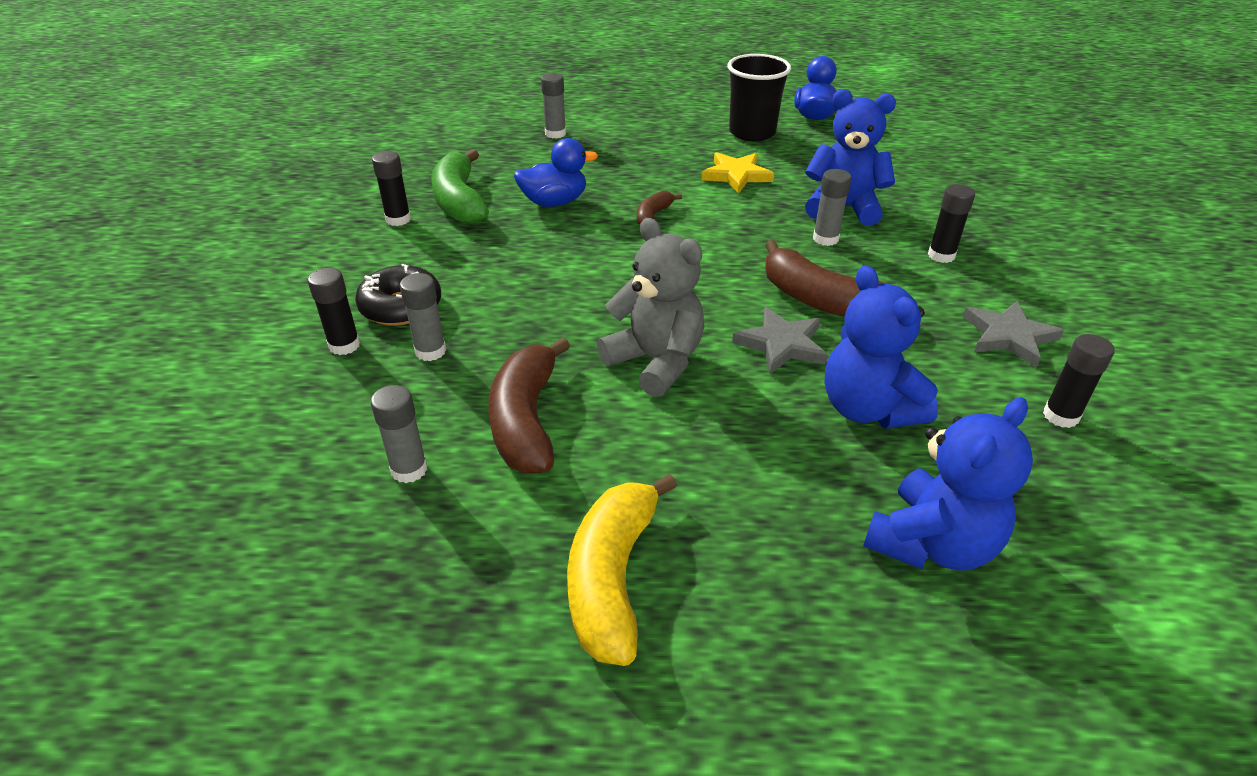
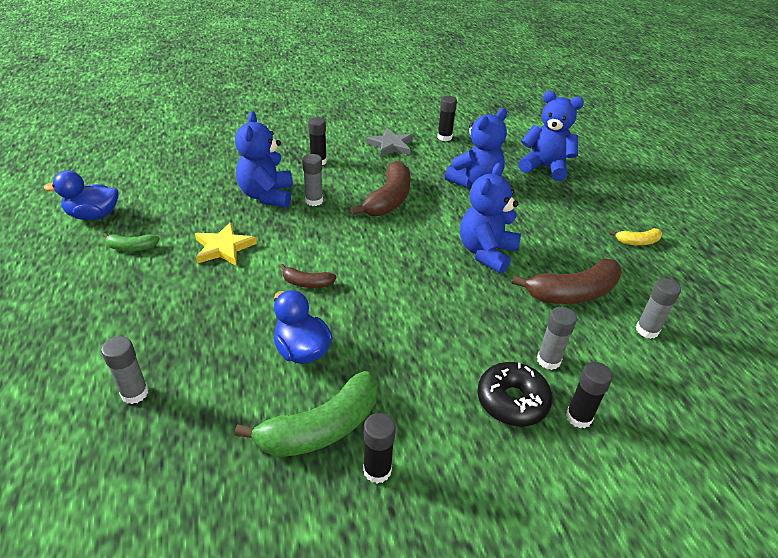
camera: 110 degrees left, 0 degrees up
(612, 578) = (637, 242): yellow banana -> yellow banana, size x0.51
(656, 362) = (486, 253): grey teddy bear -> blue teddy bear
(752, 133) = (132, 247): black cup -> green banana
(782, 344) = (440, 210): grey star -> none

